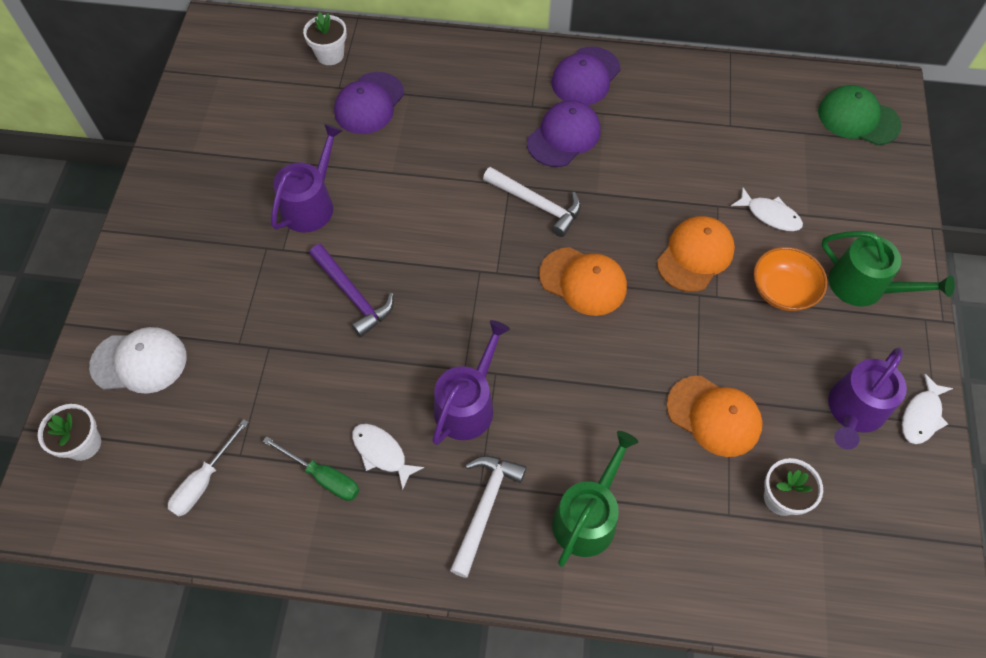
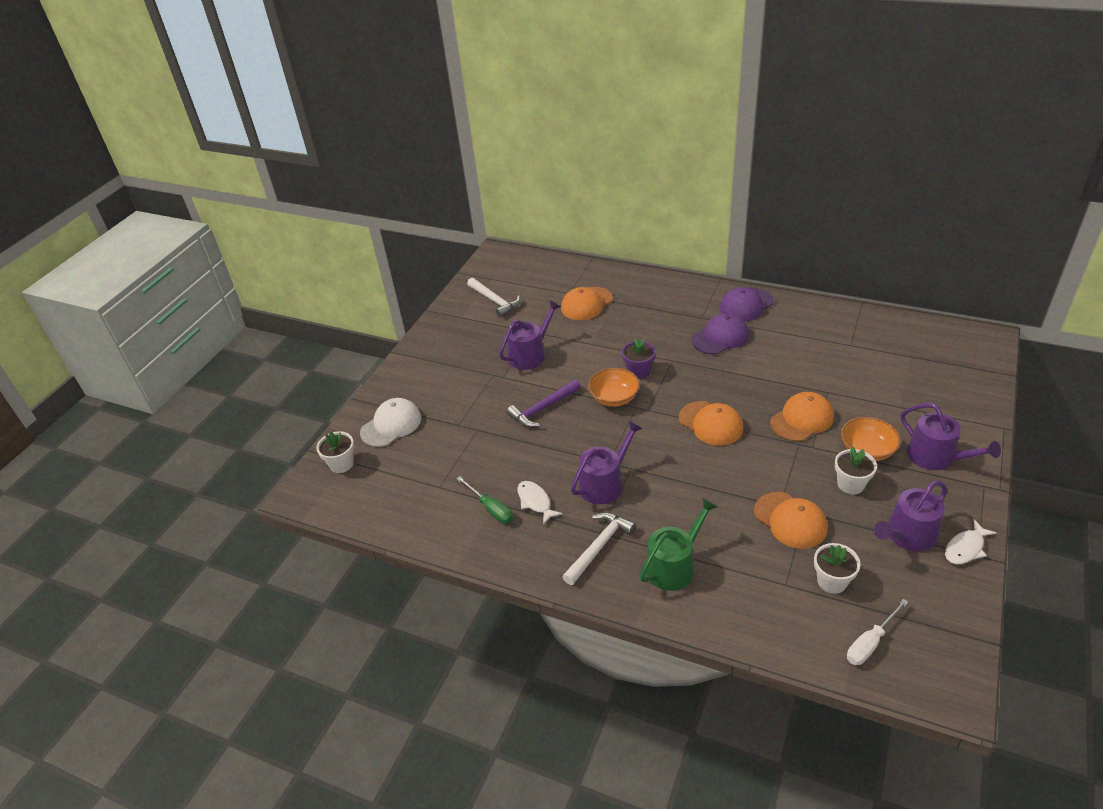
camera: 20 degrees right, 20 degrees down
(139, 361) = (391, 425): white cap -> white cap turned 60 degrees counterclockwise
(204, 481) = (411, 497): white screwdriver -> white screwdriver (870, 643)
(330, 55) = (568, 275): white flower pot -> white flower pot (850, 484)
(352, 295) = (542, 409): purple hammer -> purple hammer turned 75 degrees clockwise
(369, 103) = (586, 304): purple cap -> orange cap
(446, 260) = (614, 398): none -> orange bowl
(469, 210) = (638, 371): none -> purple flower pot
(537, 204) = (689, 374): white hammer -> white hammer (494, 301)
(770, 215) = (868, 403): white fish -> none
(858, 118) = (957, 352): green cap -> none
(864, 286) = (936, 457): green watering can -> purple watering can

